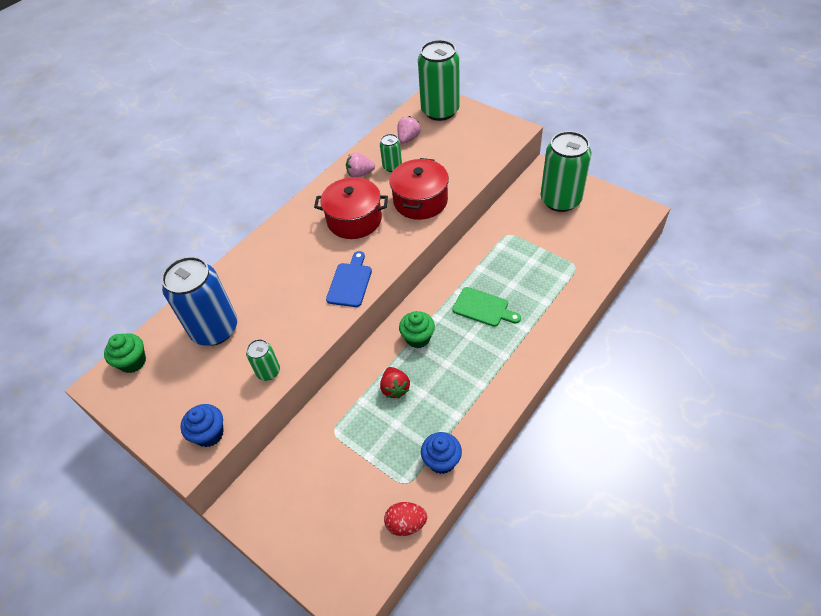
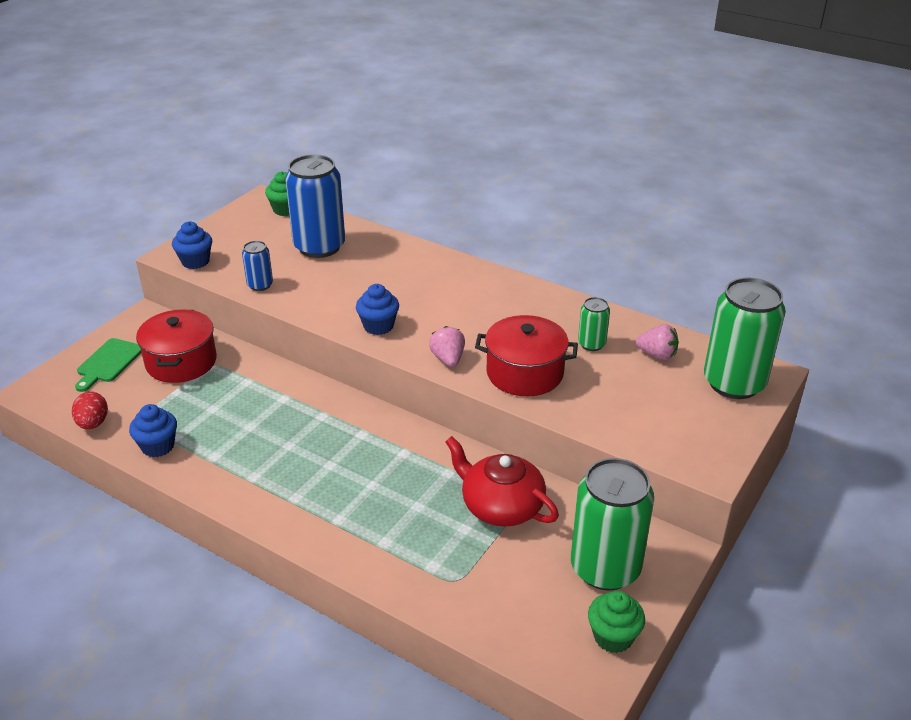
camera: 80 degrees right, 15 degrees down
(268, 372) = (260, 285): green can -> blue can
(350, 282) = (378, 326): blue cutting board -> blue cupcake
(354, 220) = (484, 320): red pot -> red pot (181, 362)
(360, 174) = (571, 318): pink strawberry -> pink strawberry (448, 359)
(395, 388) = (259, 405): red strawberry -> none
(418, 338) = (330, 419): green cupcake -> green cupcake (613, 637)
(483, 308) = (376, 477): green cutting board -> green cutting board (108, 363)
(511, 242) = (501, 506): none -> red teapot

